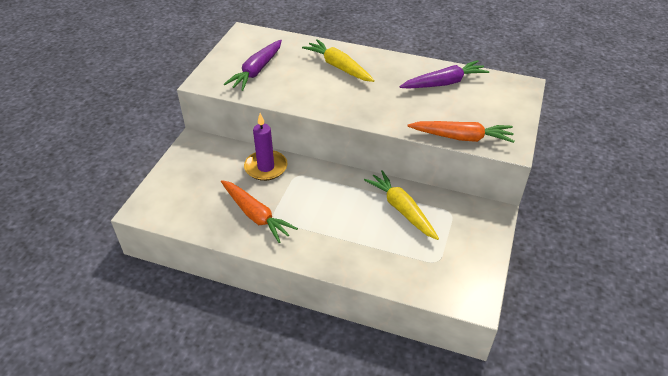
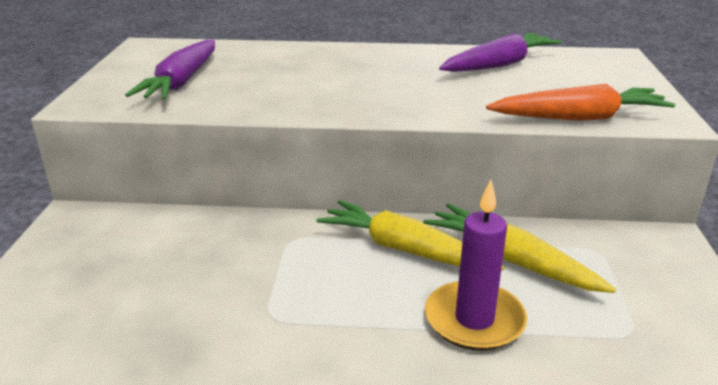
camera: 15 degrees left, 15 degrees down
(256, 215) = (232, 318): orange carrot -> none
(266, 167) = (227, 236): purple candle -> purple candle (474, 320)
(338, 67) = (321, 65): yellow carrot -> yellow carrot (404, 249)

